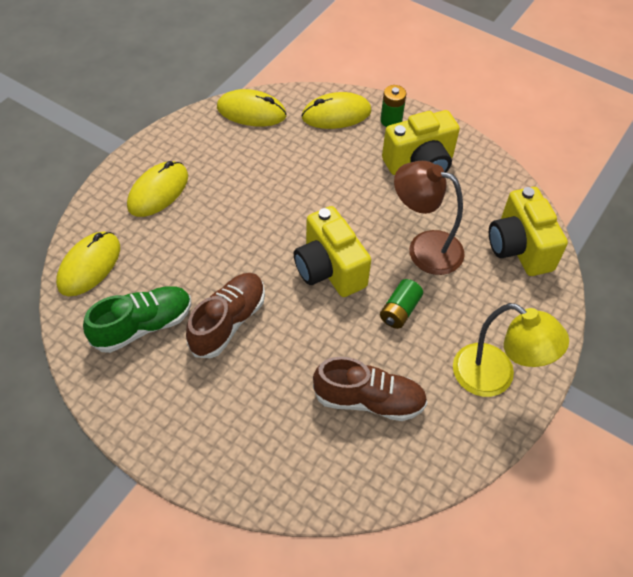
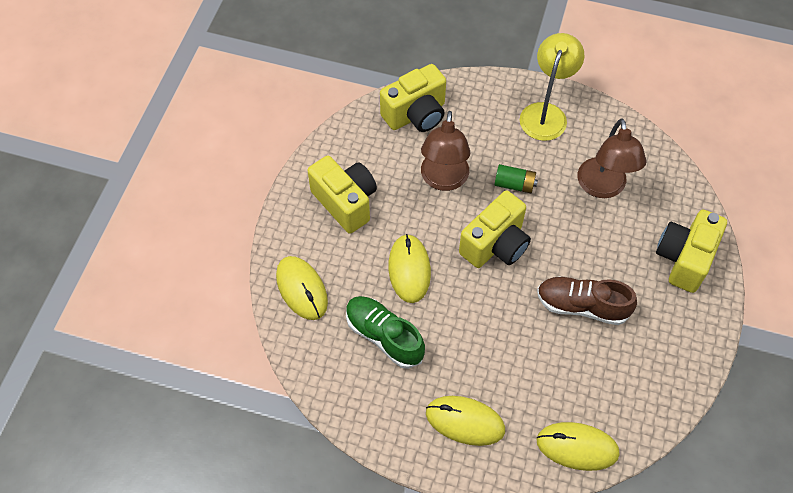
camera: 105 degrees left, 5 degrees up
(143, 326) = (616, 372): green shoe -> green shoe (384, 336)
(242, 450) = (684, 259): none -> yellow camera
(251, 112) = (323, 371): yellow mouse -> yellow mouse (409, 269)
(369, 400) = (603, 187): brown shoe -> brown lamp
(391, 120) = (295, 238): green battery -> none

